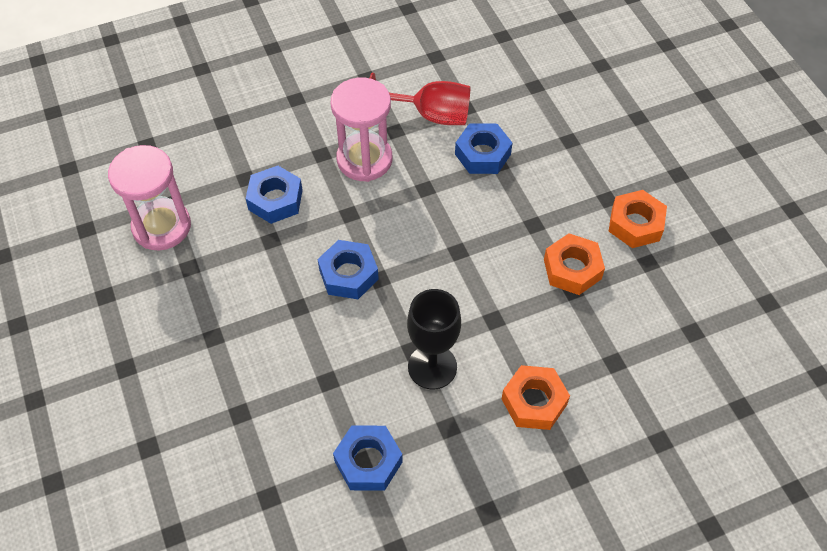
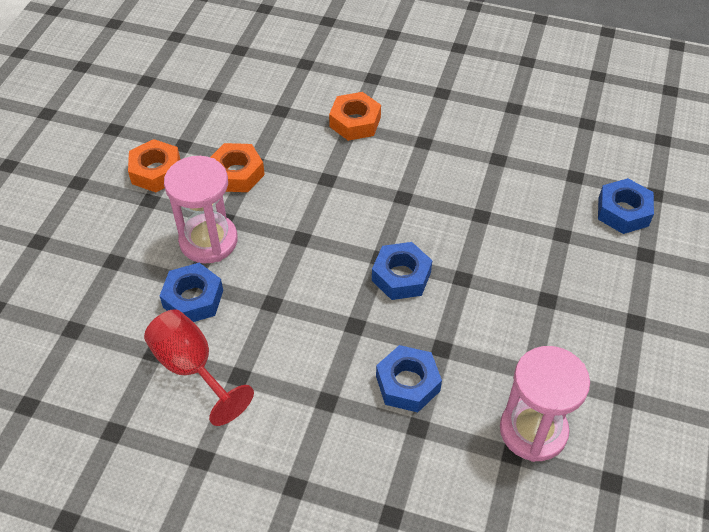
camera: 140 degrees left, 5 degrees down
(364, 159) = (294, 366): pink hourglass -> pink hourglass (208, 241)
(368, 462) = (493, 155): blue nut -> blue nut (623, 212)
(432, 367) = (400, 179): black goblet -> none

